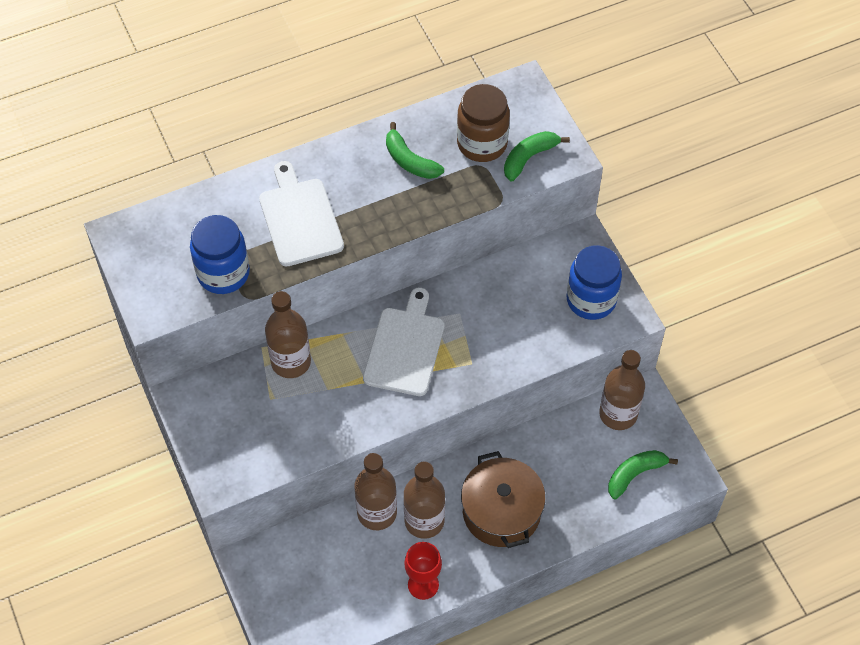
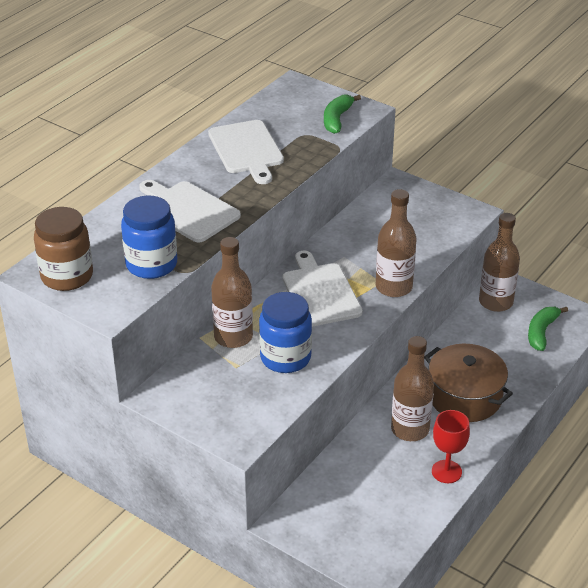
camera: 30 degrees left, 20 degrees down
(377, 513) = (367, 441): brown bottle -> brown bottle (394, 287)
(410, 161) = (247, 150): green banana -> white cutting board
(482, 143) = (294, 123): brown jar -> brown jar (67, 276)
(591, 300) = (435, 213): blue jar -> blue jar (285, 358)

